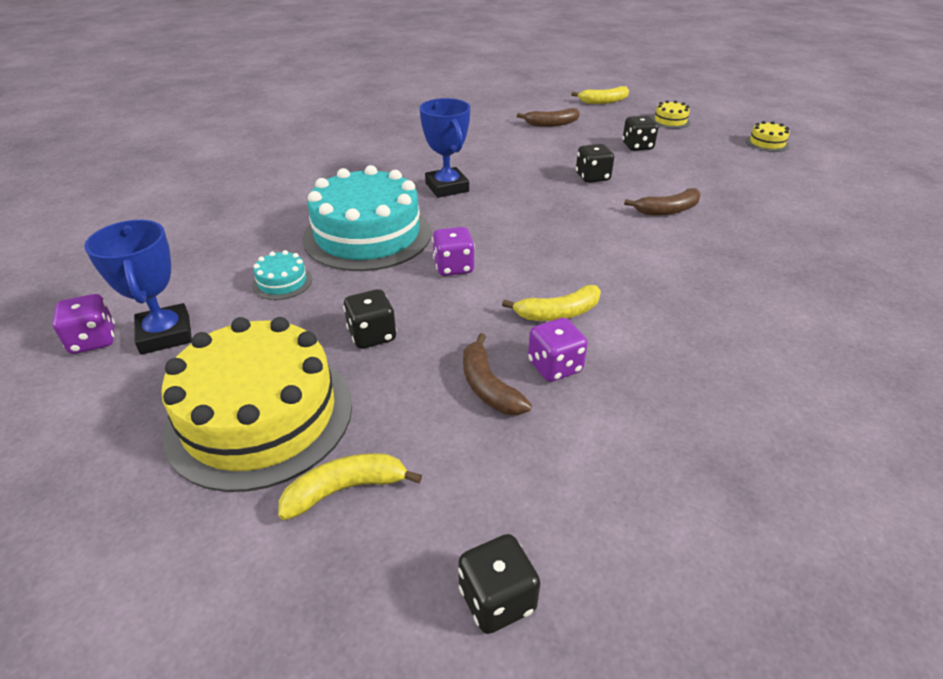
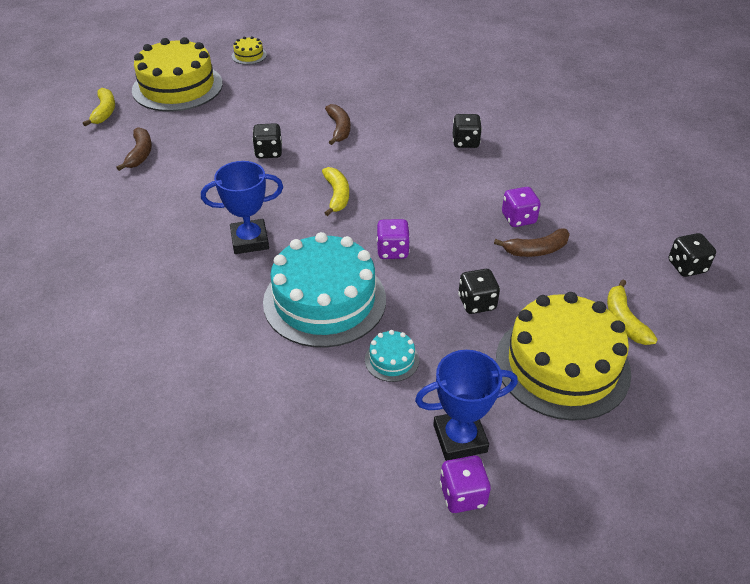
camera: 80 degrees left, 5 degrees up
(558, 313) = (462, 207): yellow banana -> yellow banana (337, 195)
(637, 146) = (221, 116): black dice -> black dice (465, 142)
(670, 121) = (177, 87): yellow cake -> yellow cake, size x2.42

